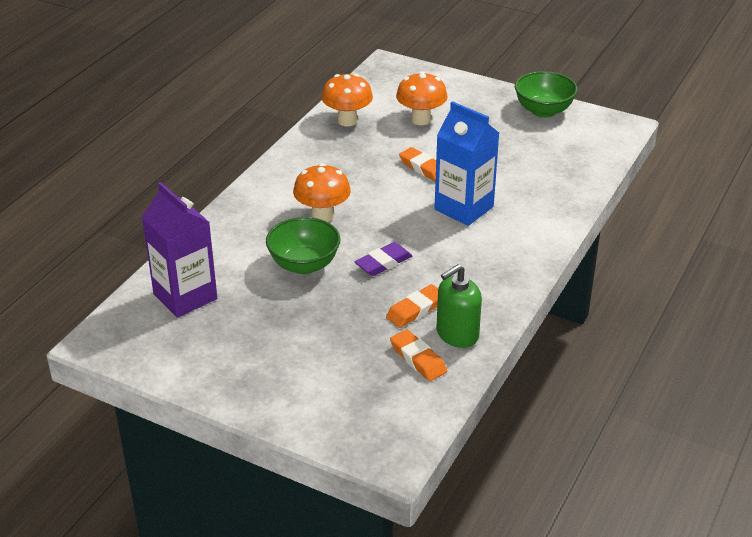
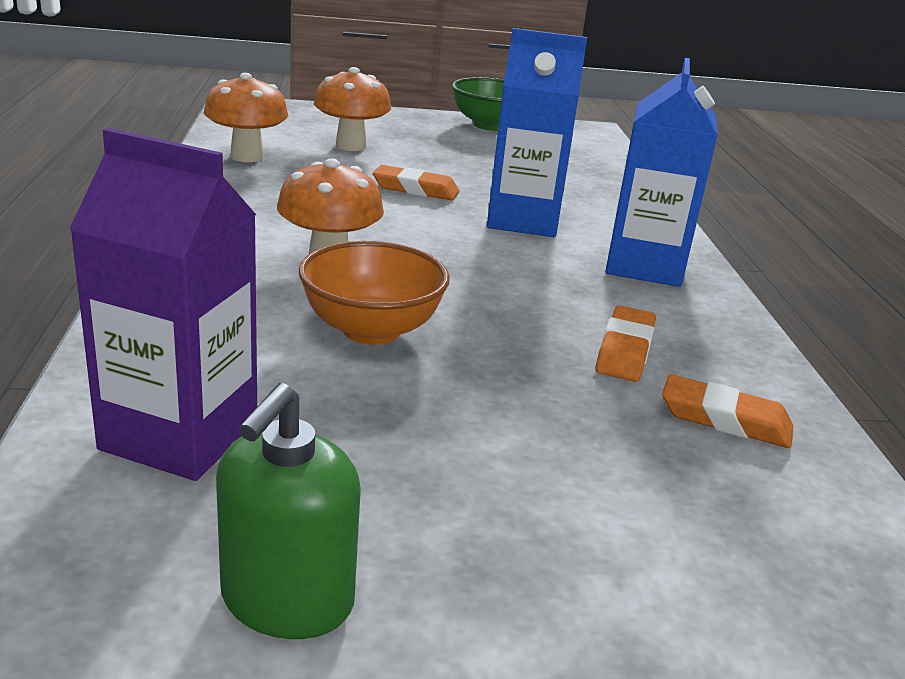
camera: 35 degrees left, 10 degrees down
(304, 265) = (371, 330): green bowl -> orange bowl
(383, 263) = (496, 301): purple eraser -> none
(457, 334) = (726, 368): green soap dispenser -> green soap dispenser (287, 599)
(497, 260) = (644, 266): none -> blue carton

